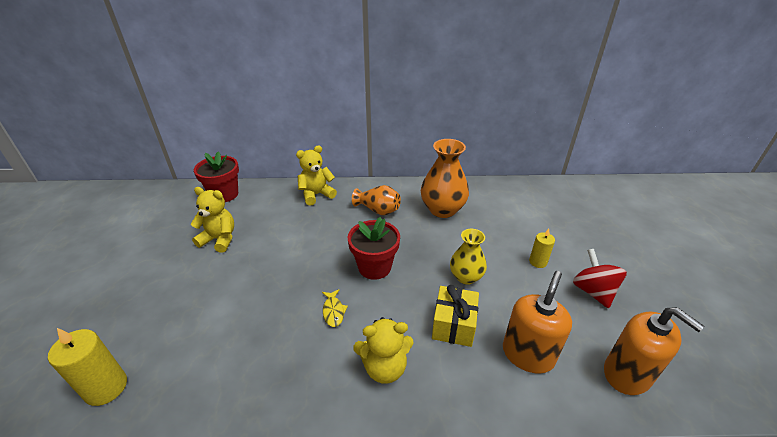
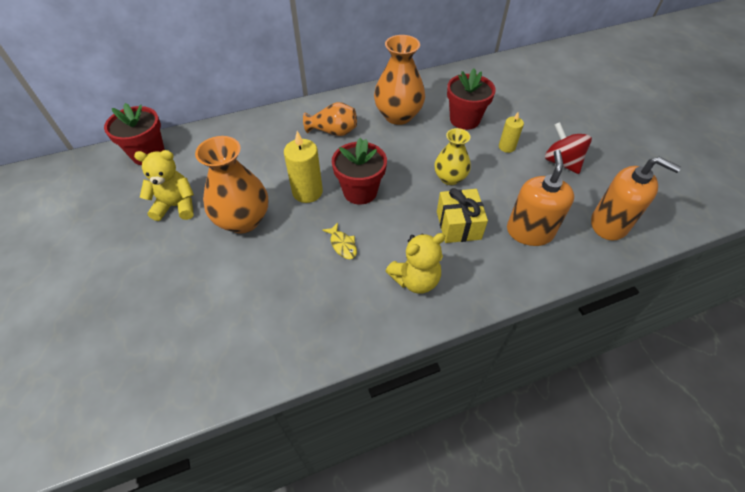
camera: 20 degrees left, 15 degrees up
(106, 388) = (153, 385): yellow candle -> yellow candle (307, 192)
(263, 265) = (243, 220): none -> orange vase
(316, 195) = (257, 130): yellow teddy bear -> none
(505, 227) = (464, 120): none -> red flower pot

